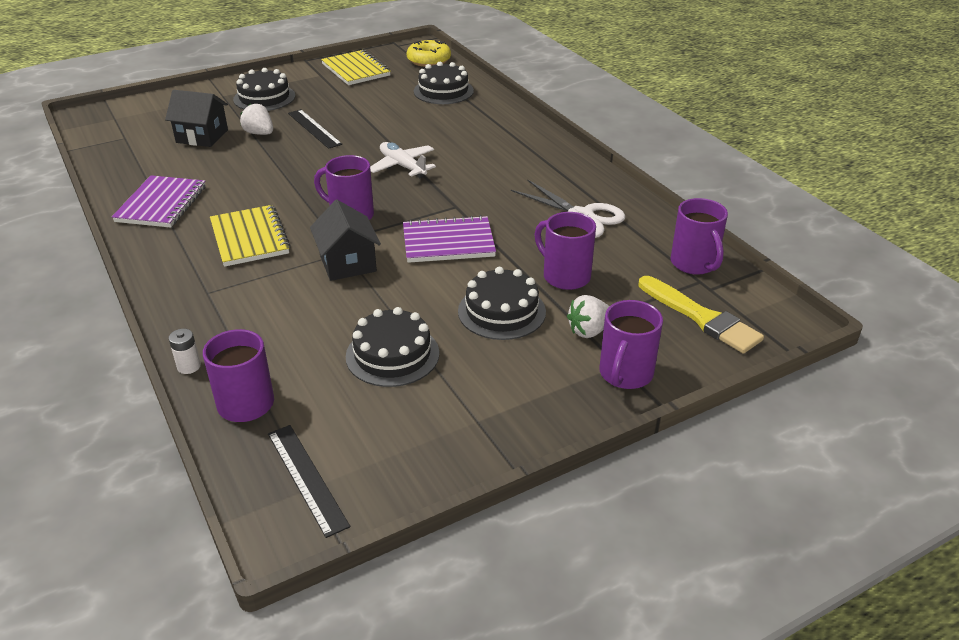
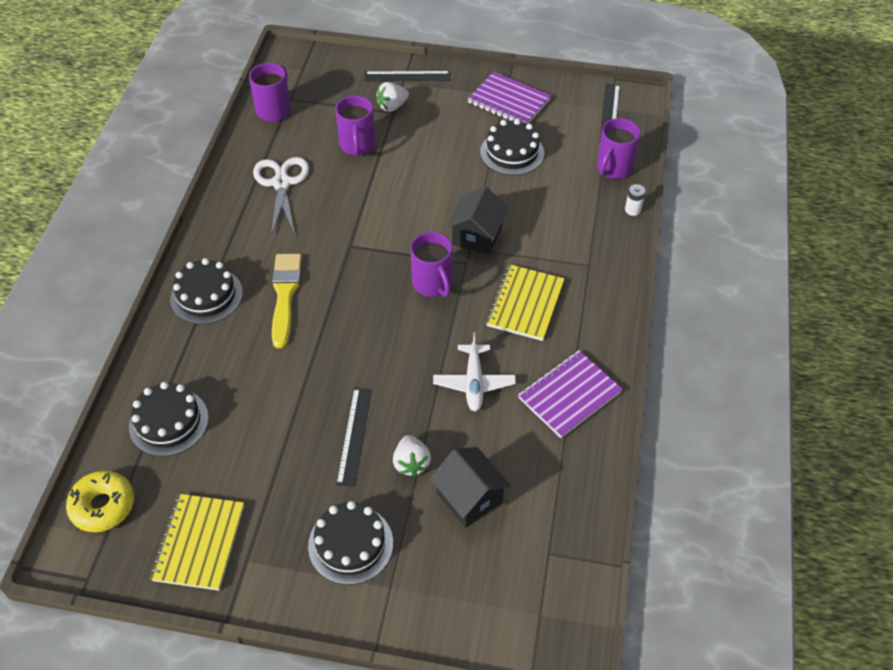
camera: 140 degrees left, 15 degrees up
(402, 166) = (337, 319): white plane -> white plane (474, 382)
(448, 242) = (393, 214): purple notebook -> purple notebook (509, 101)
(501, 311) = (423, 144): black cake -> black cake (206, 295)
(589, 331) = (392, 106): white strawberry -> white strawberry turned 135 degrees clockwise
(625, 374) = (407, 76): purple mug -> black ruler
(701, 317) = (325, 80): yellow brush -> yellow brush (285, 295)

